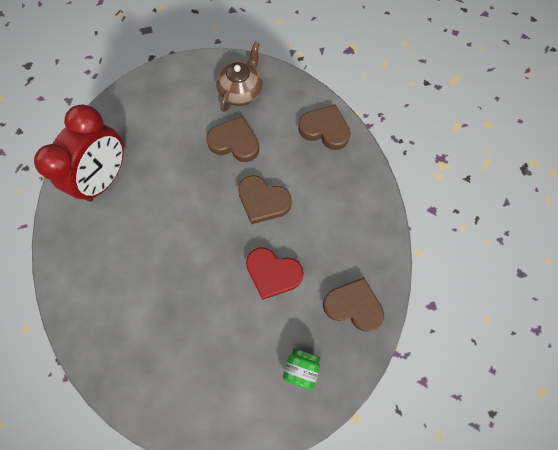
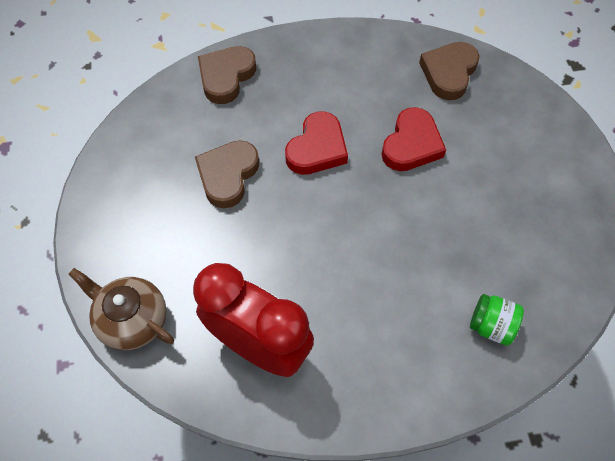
camera: 85 degrees left, 10 degrees down
(241, 91) = (148, 163): brown teapot -> brown teapot (132, 319)
(263, 201) = (317, 148): brown heart -> red heart
(301, 368) = (519, 126): green jar -> green jar (491, 325)

